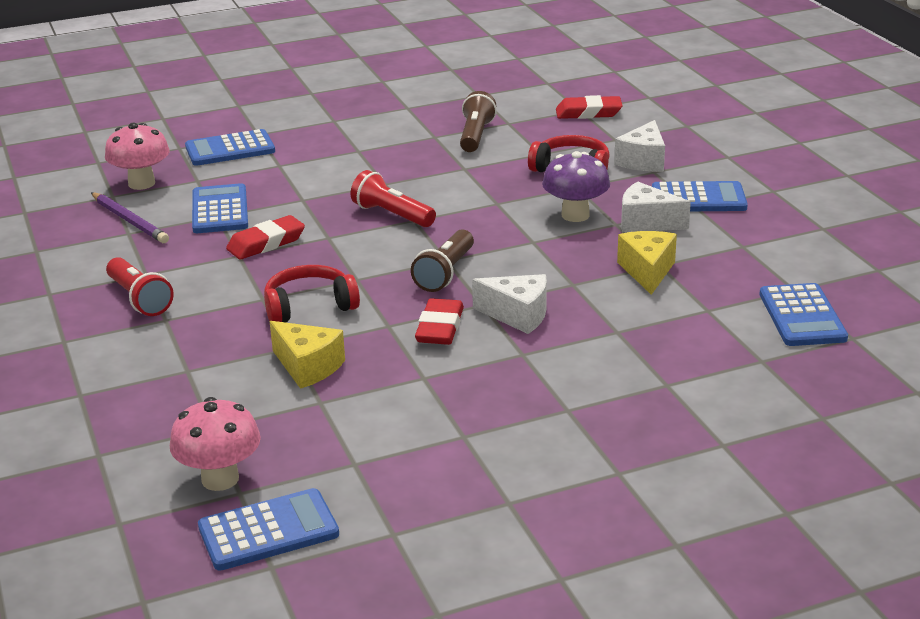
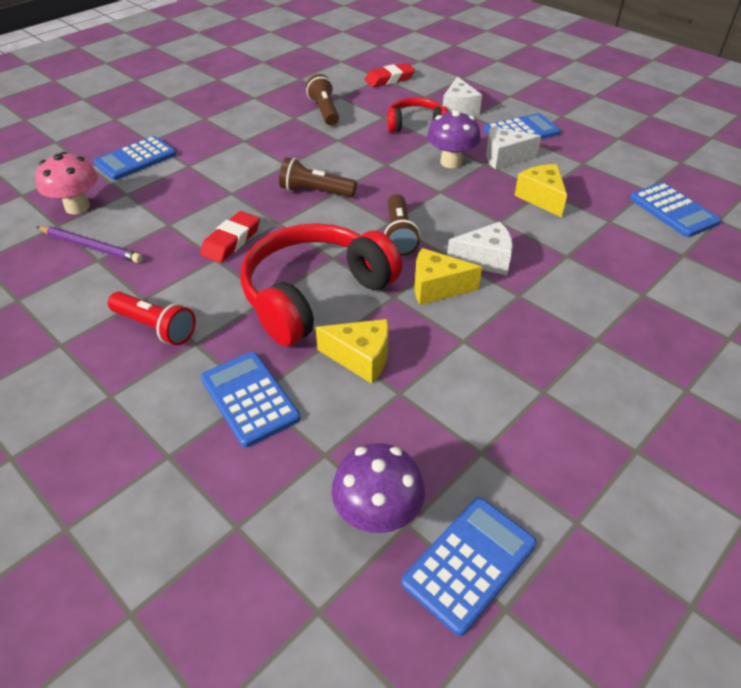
camera: 25 degrees left, 15 degrees up
(220, 210) = (167, 218): blue calculator -> blue calculator (249, 398)
(220, 479) = (377, 514): pink mushroom -> purple mushroom
(309, 306) = (314, 294): red headphones -> red headphones, size x1.79
(392, 215) = (315, 191): red flashlight -> brown flashlight
(440, 328) = (437, 288): red eraser -> yellow cheese

